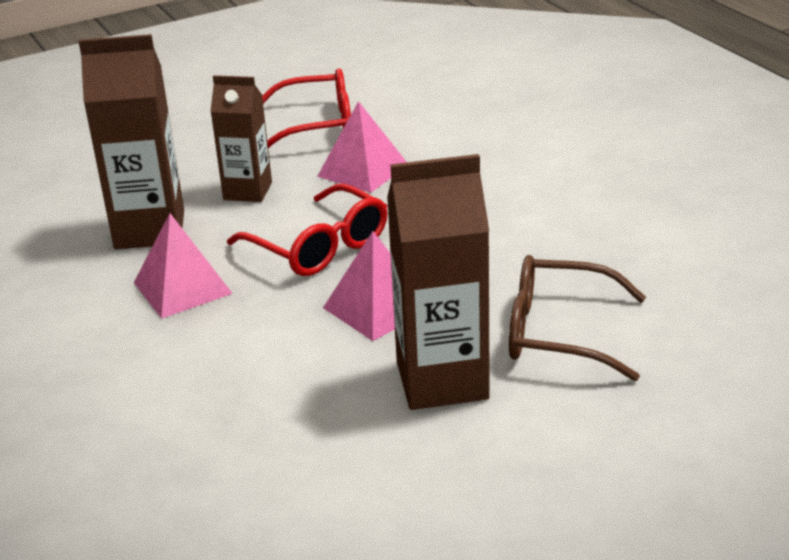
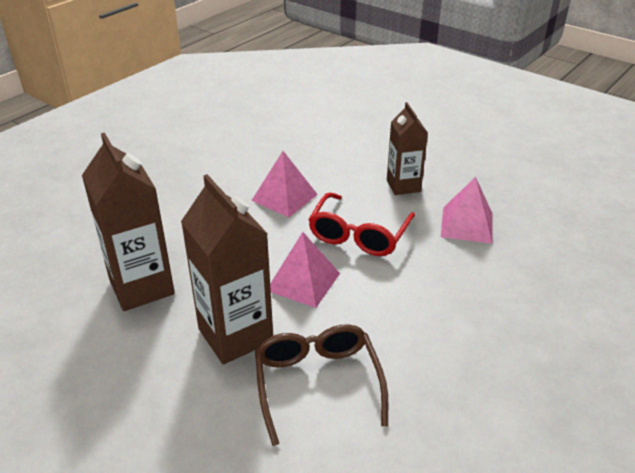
camera: 65 degrees right, 5 degrees up
(150, 230) = (336, 166): brown carton -> brown carton (141, 287)
(317, 125) = (508, 187): red glasses -> none

